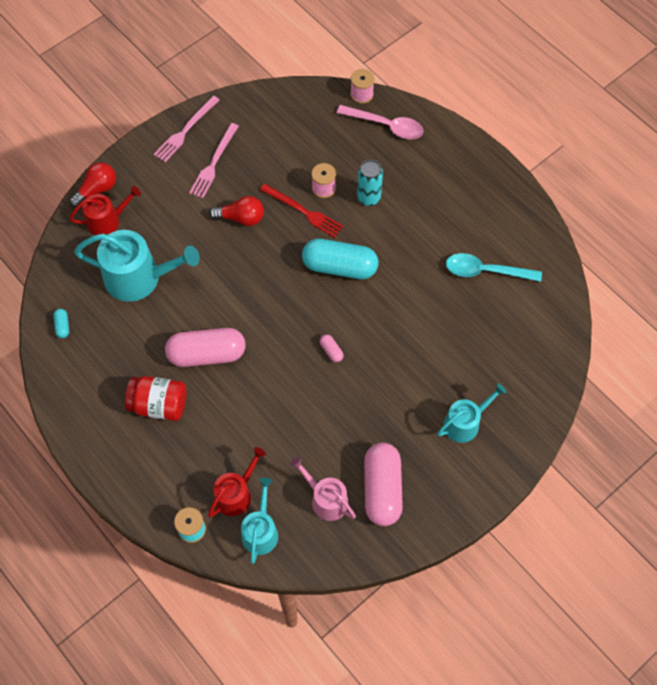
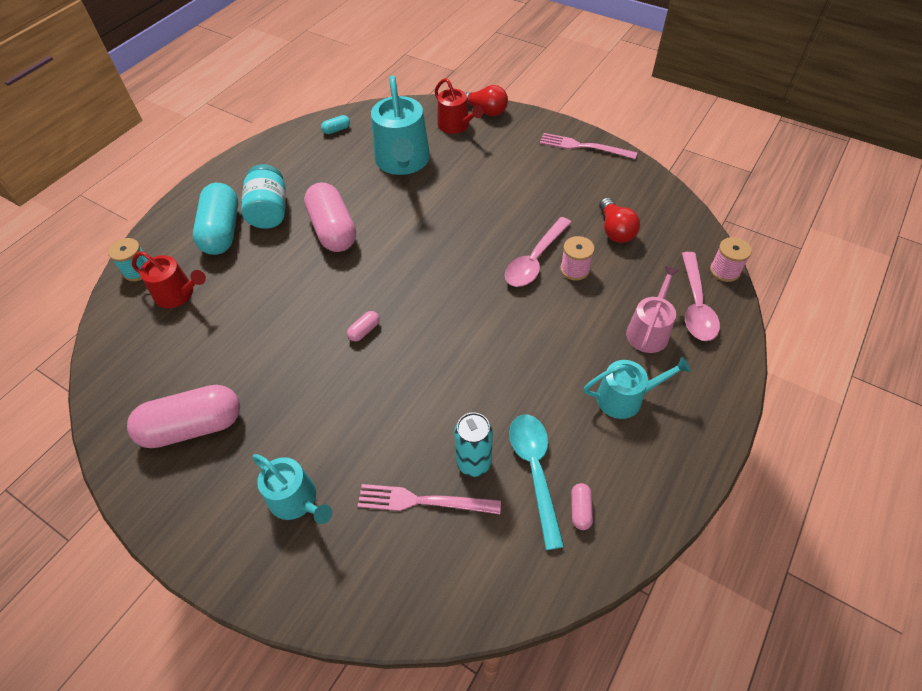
camera: 75 degrees right, 10 degrees down
(159, 405) = (269, 211): red jar -> turquoise jar
(214, 163) = (557, 176): pink fork -> pink fork (423, 501)
(241, 218) = (502, 213): red light bulb -> red light bulb (615, 230)
(260, 531) = (137, 325): turquoise watering can -> turquoise watering can (625, 397)
(303, 211) = (535, 260): red fork -> pink spoon
(325, 499) = (176, 373): pink watering can -> pink watering can (649, 330)
(339, 267) = (477, 310): turquoise capsule -> turquoise capsule (222, 231)
(369, 198) = (583, 314): turquoise can -> turquoise can (474, 463)
(519, 254) = (580, 510): none -> pink capsule

